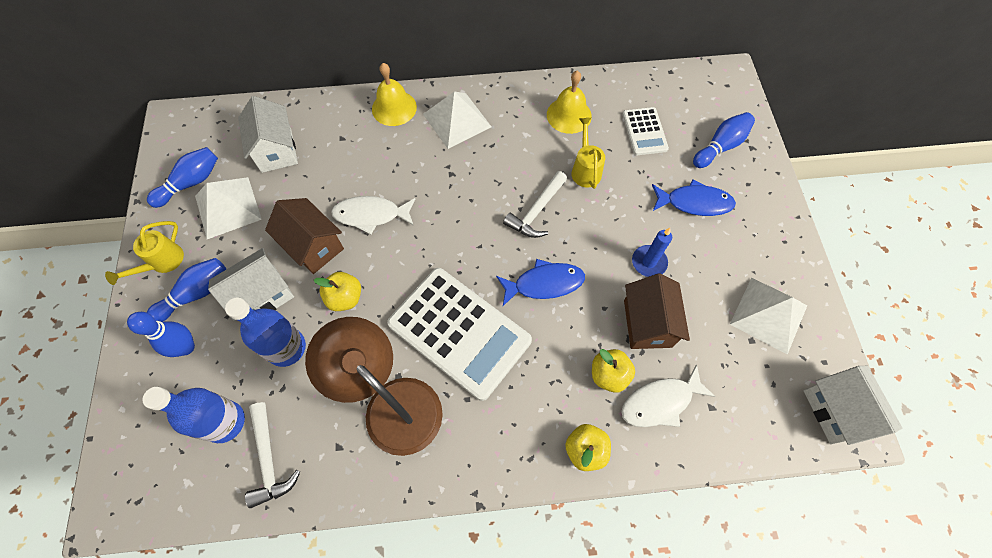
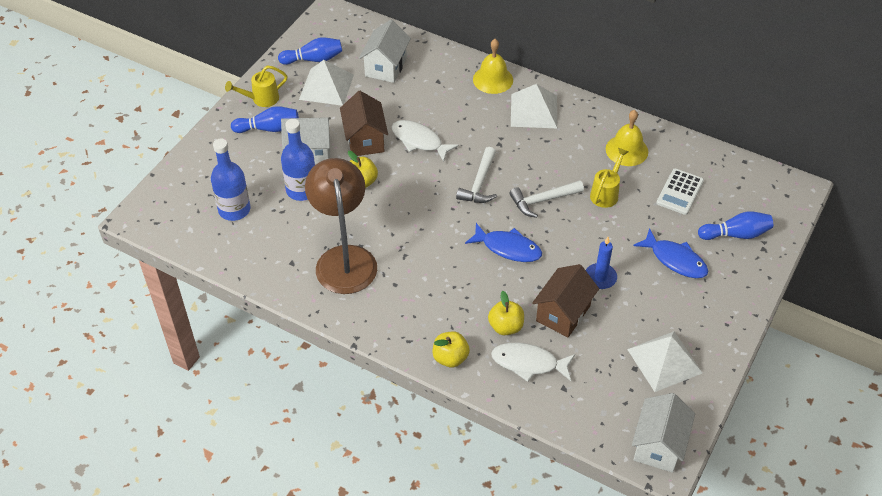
camera: 35 degrees right, 15 degrees down
(186, 347) = (241, 156): blue bowling pin -> none
(269, 459) = (245, 245): white hammer -> white hammer (479, 183)
(459, 332) = (422, 244): white calculator -> none

